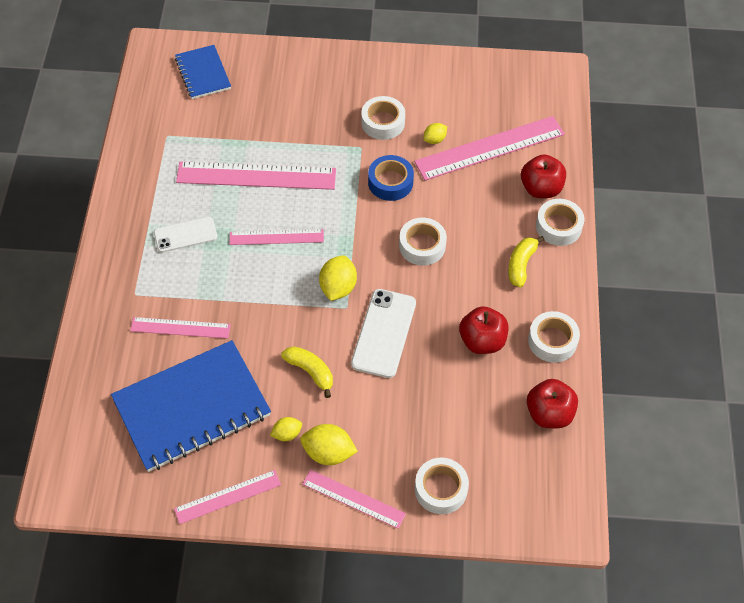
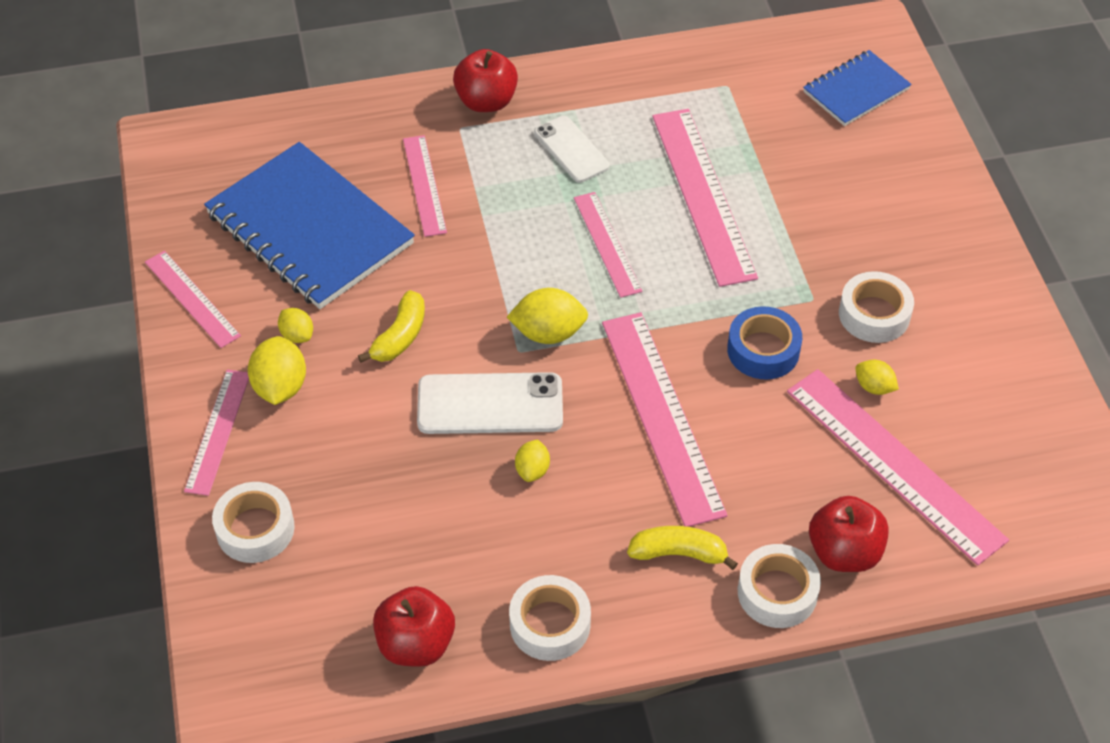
camera: 75 degrees right, 5 degrees down
(422, 246) = (662, 416): white tape -> pink ruler
(441, 322) = (532, 470): none -> yellow lemon
(482, 341) = (517, 529): red apple -> red apple (486, 101)

